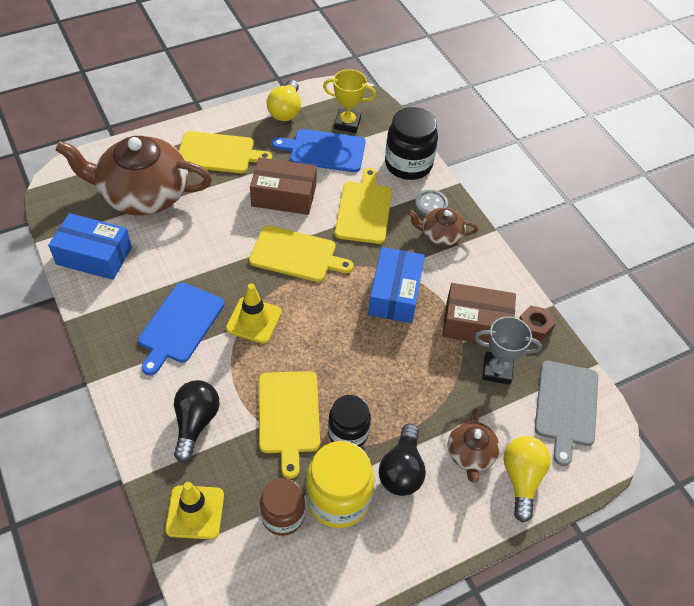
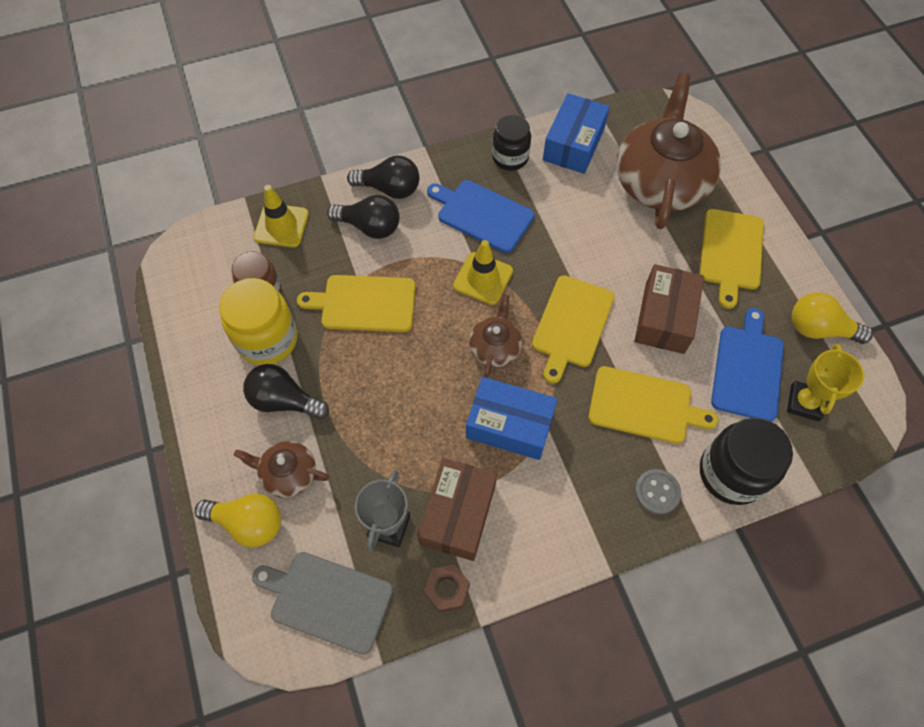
camera: 100 degrees right, 10 degrees up
(145, 410) = (389, 189): none -> black light bulb
(348, 433) = (336, 355): black jar -> black jar (510, 158)
(440, 235) = (603, 495): brown teapot -> brown teapot (495, 347)

